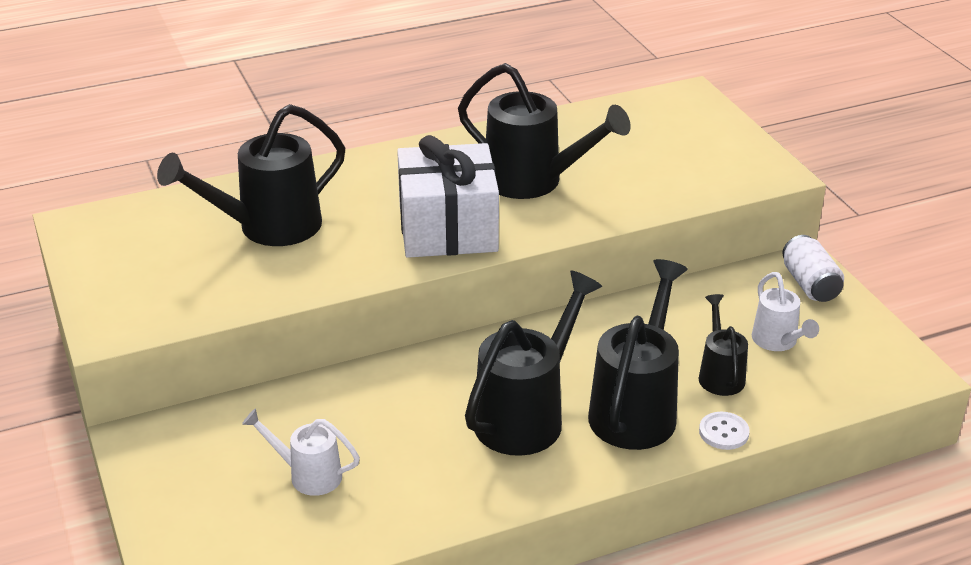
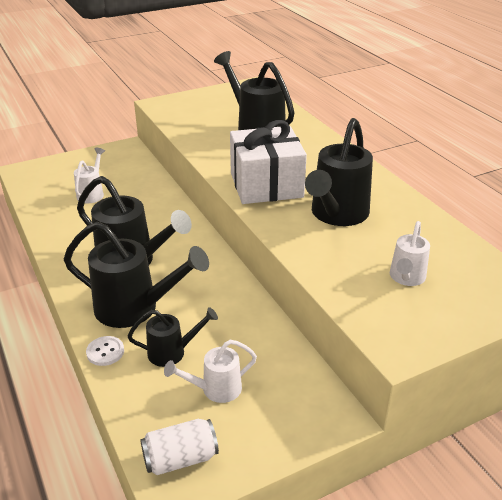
camera: 85 degrees right, 0 degrees up
(664, 153) = (406, 278): none -> white watering can
(810, 284) = (304, 418): white can -> white can (180, 458)

